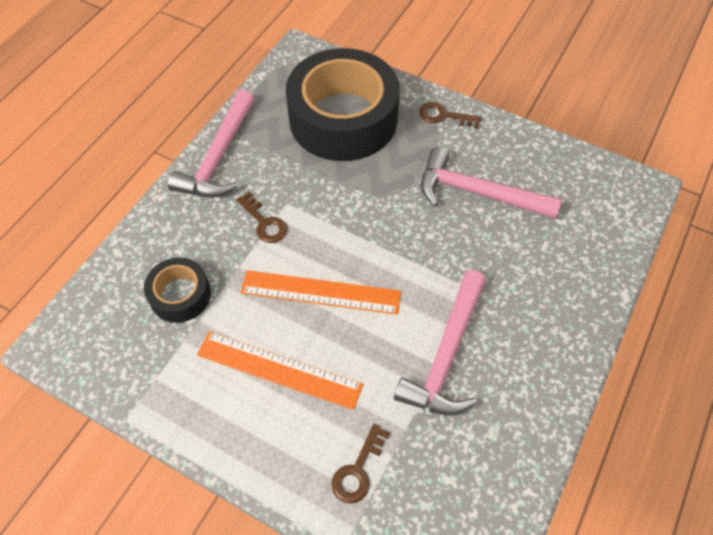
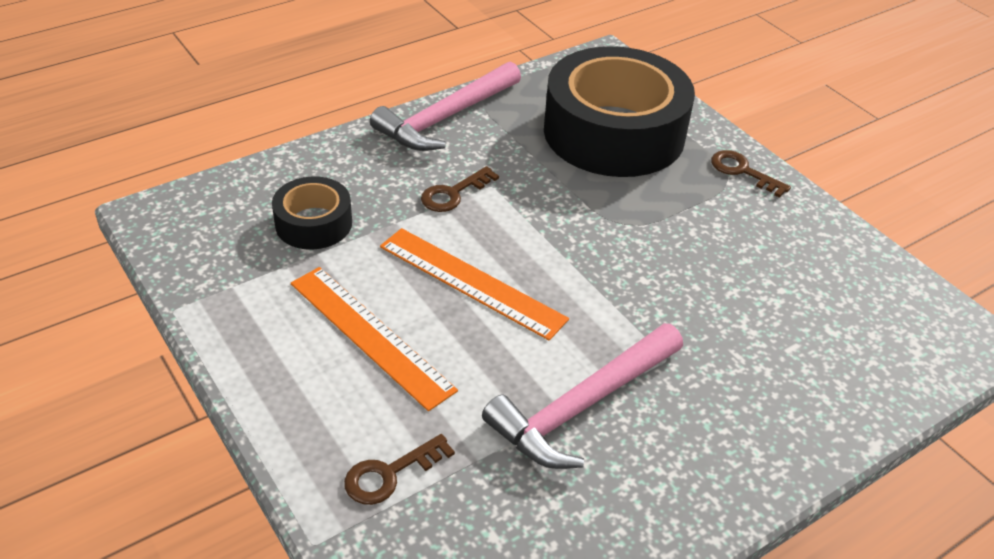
camera: 25 degrees right, 15 degrees down
(264, 222) = (453, 193): brown key -> brown key turned 60 degrees clockwise
(477, 192) = (736, 260): pink hammer -> none

